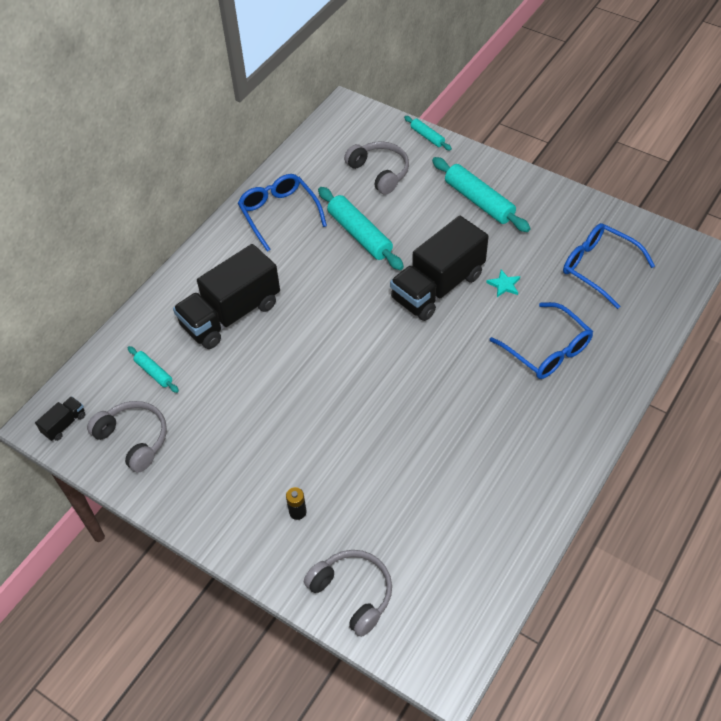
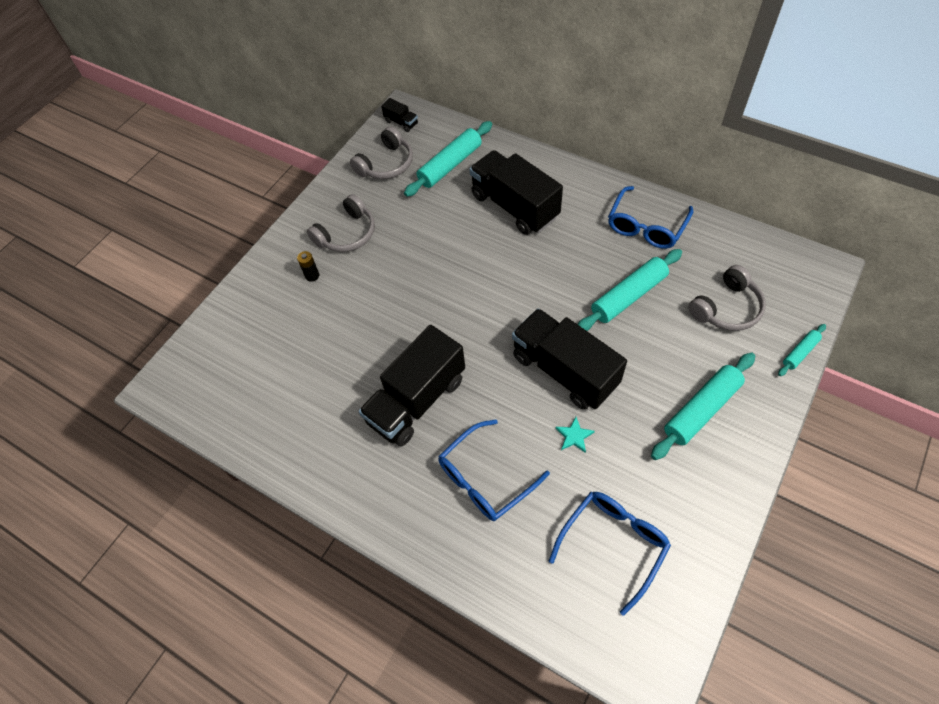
camera: 90 degrees right, 5 degrees up
(154, 372) = (450, 165): turquoise rolling pin -> turquoise rolling pin, size x1.91
(279, 214) = (646, 226): blue glasses -> blue glasses turned 150 degrees clockwise
(352, 593) = (236, 319): grey headphones -> grey headphones (347, 234)
(467, 403) = (417, 400): none -> black truck

